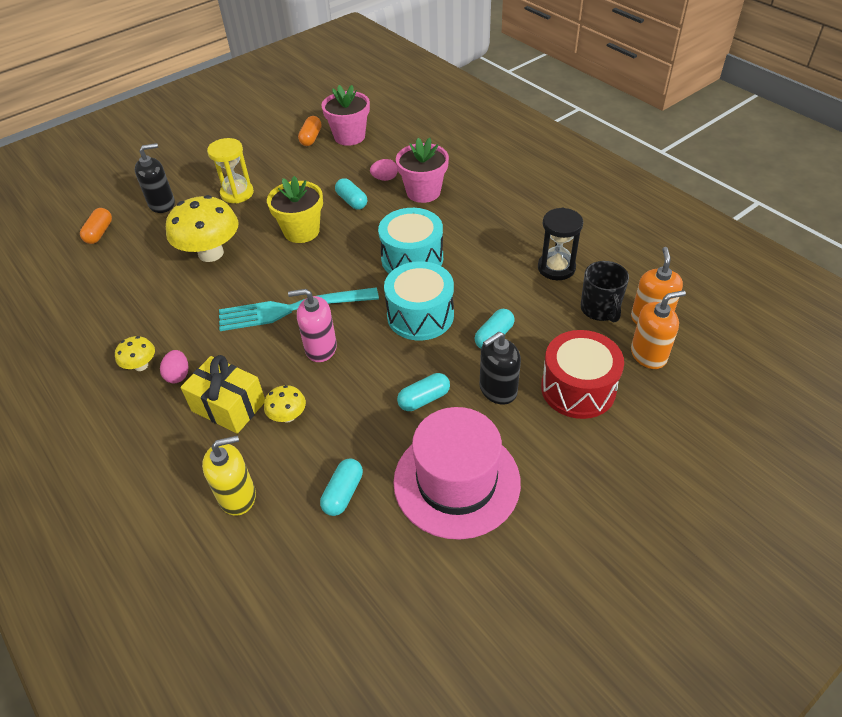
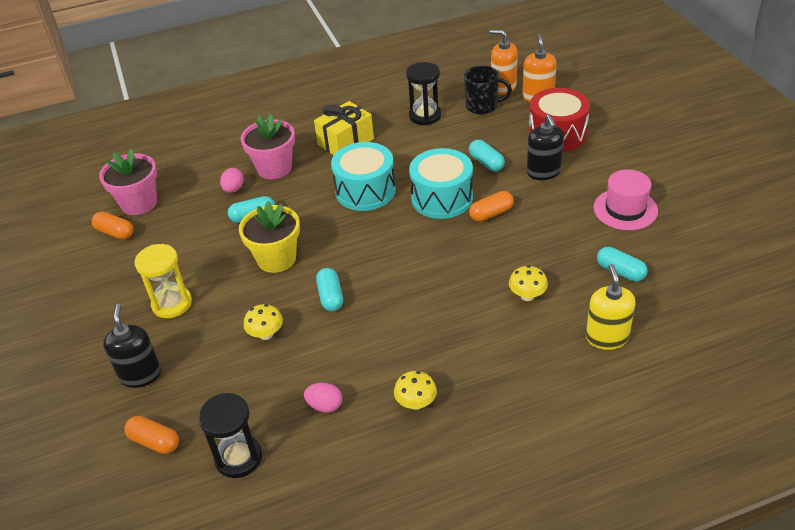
camera: 70 degrees left, 5 degrees down
(84, 279) = (238, 458): none -> black hourglass
(178, 375) = (443, 372): pink egg -> pink egg (325, 406)
(211, 253) = (266, 334): yellow mushroom -> yellow mushroom, size x0.48
(228, 406) = (500, 336): yellow gift -> yellow gift (345, 142)
(292, 309) = (391, 278): turquoise fork -> none
(320, 348) = (453, 265): pink soap dispenser -> none
(408, 360) = (491, 214): none -> orange capsule
(424, 399) = (538, 212): turquoise capsule -> turquoise capsule (330, 297)
(456, 481) = (625, 209): pink hat -> pink hat, size x0.63

